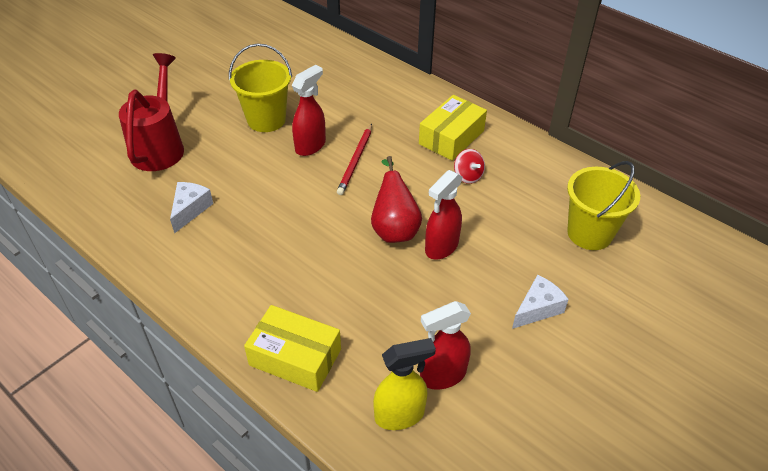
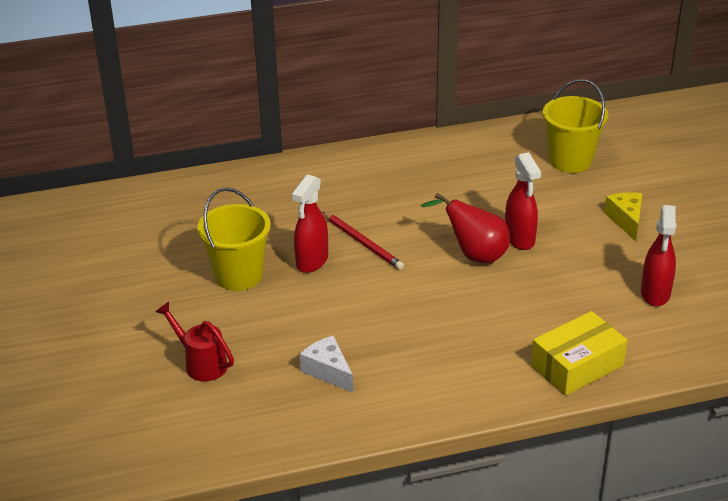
camera: 55 degrees left, 10 degrees down
(160, 146) = (201, 363): red watering can -> red watering can, size x0.61
(310, 146) = (312, 261): red spray bottle -> red spray bottle turned 135 degrees counterclockwise
(400, 415) = (677, 330): yellow spray bottle -> none
(451, 137) = (387, 177): yellow box -> none
(468, 176) = (447, 189): red spinning top -> none
(537, 309) = (626, 220): white cheese -> yellow cheese

